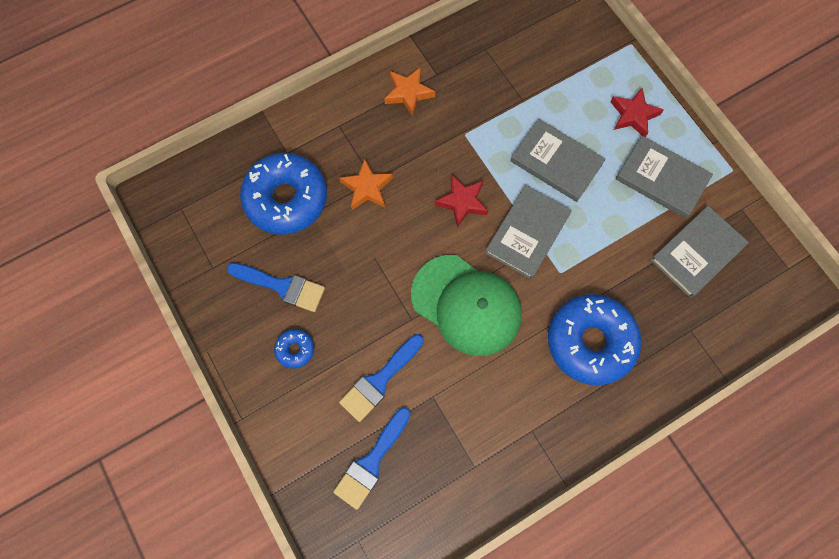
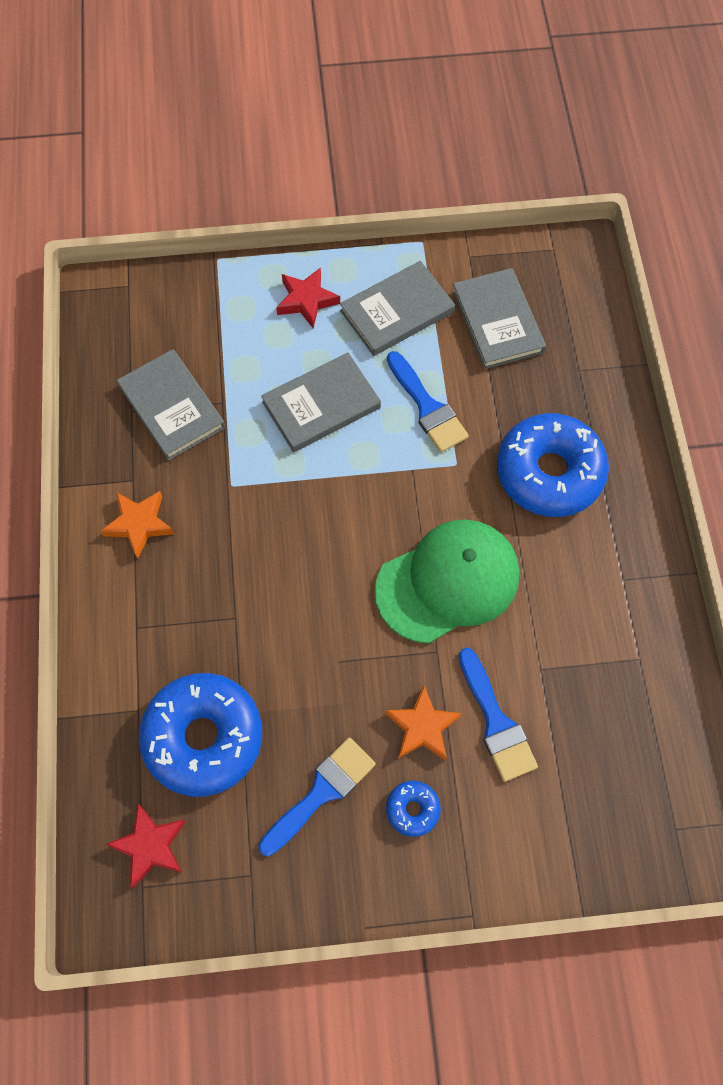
camera: 65 degrees left, 5 degrees down
(367, 188) = (241, 630): orange star -> orange star (422, 727)
(371, 462) = (590, 774): blue brush -> blue brush (427, 407)
(462, 202) = (318, 528): red star -> red star (150, 846)
(527, 233) = (392, 476): grey book -> grey book (172, 407)

